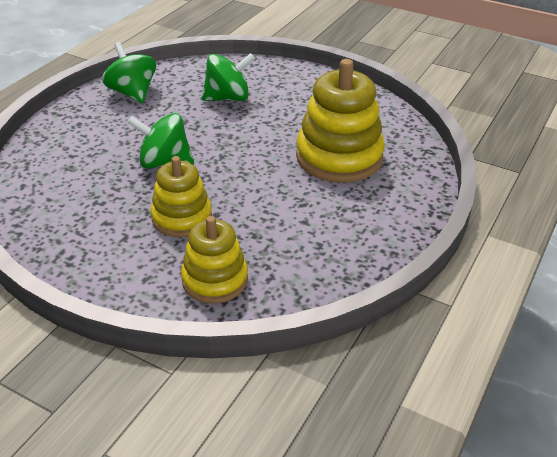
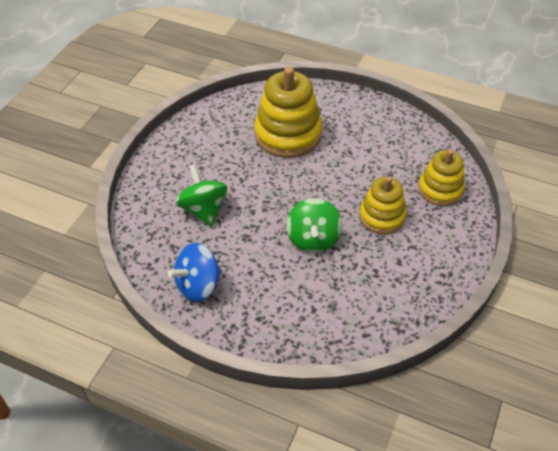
camera: 95 degrees left, 10 degrees up
(132, 93) = (198, 285): green spinning top -> blue spinning top

